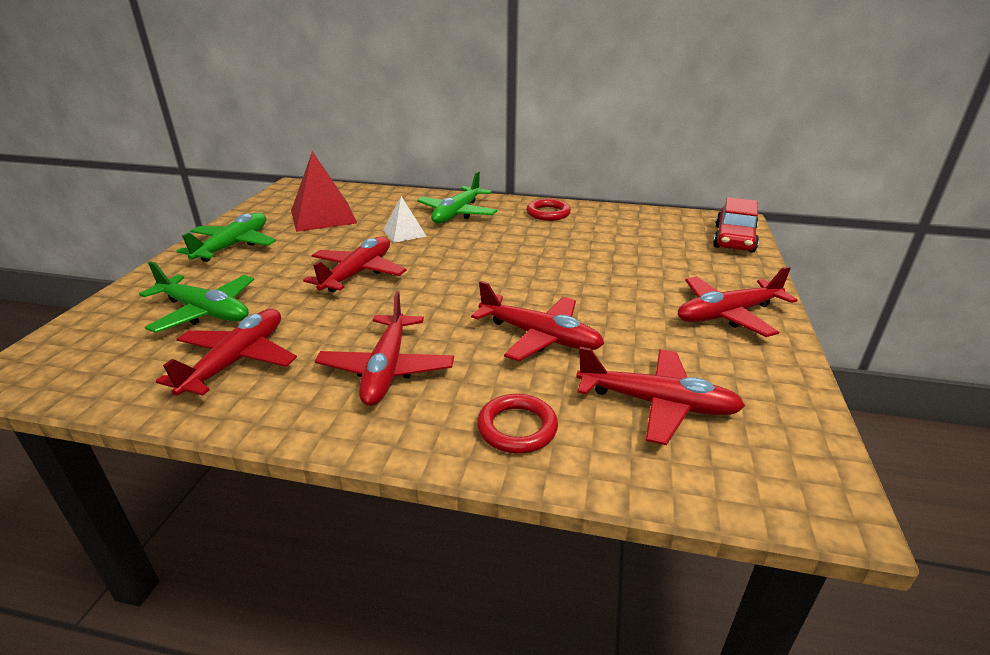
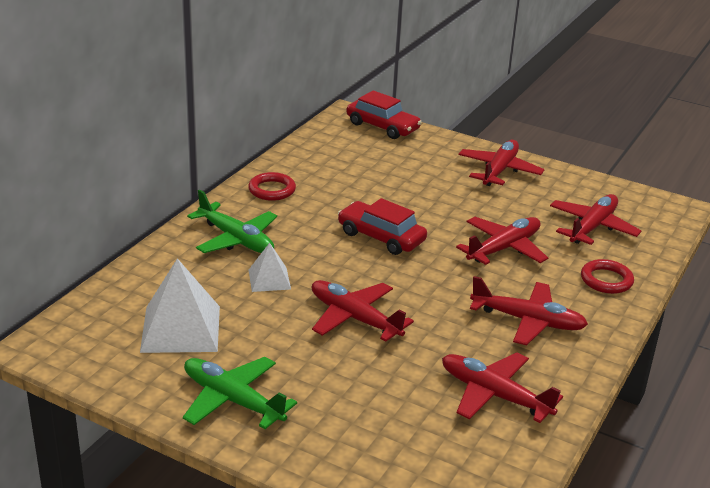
camera: 75 degrees left, 0 degrees up
(205, 311) = (396, 417): green plane -> none
(323, 216) = (181, 328): red pyramid -> white pyramid
(507, 266) = (381, 237): none -> red car
(728, 314) = (499, 171): red plane -> red plane turned 150 degrees counterclockwise

